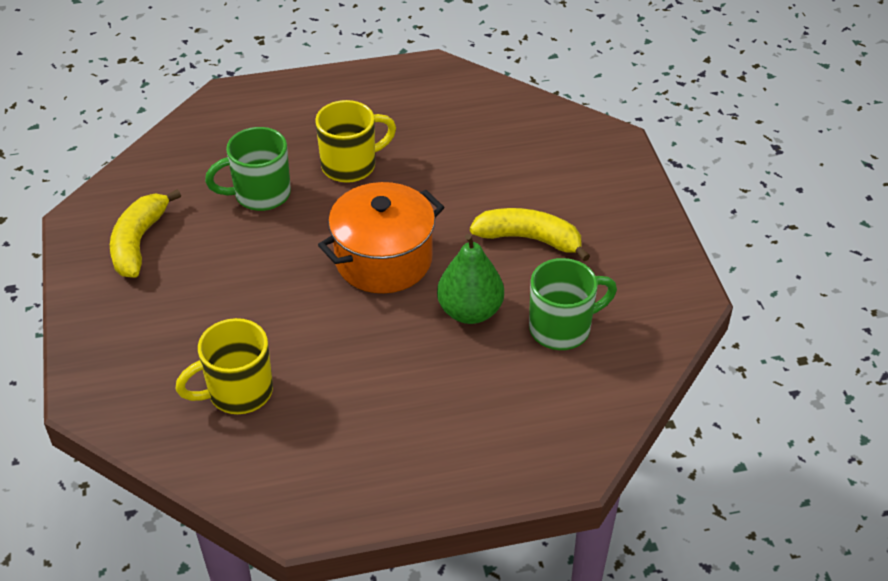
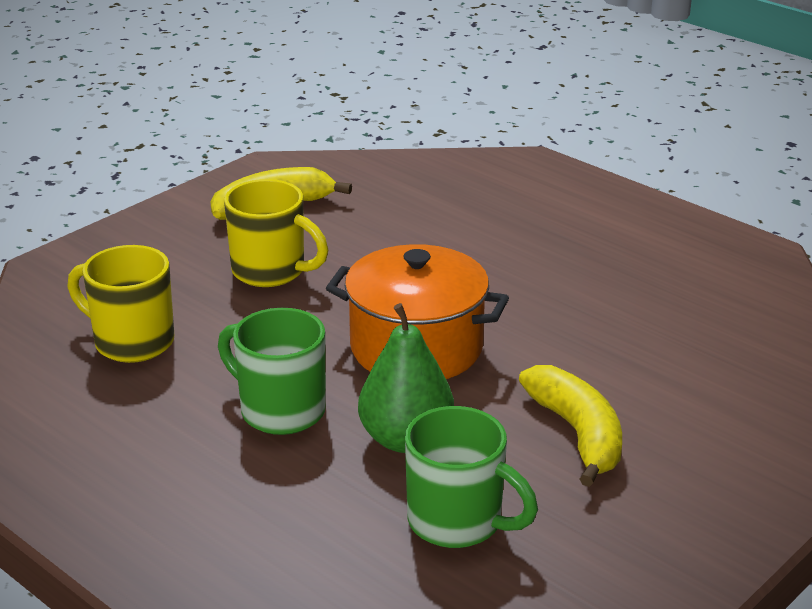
camera: 55 degrees right, 15 degrees down
(260, 194) = (417, 237): green mug -> green mug (280, 410)
(351, 165) = (531, 268): yellow mug -> yellow mug (271, 271)

